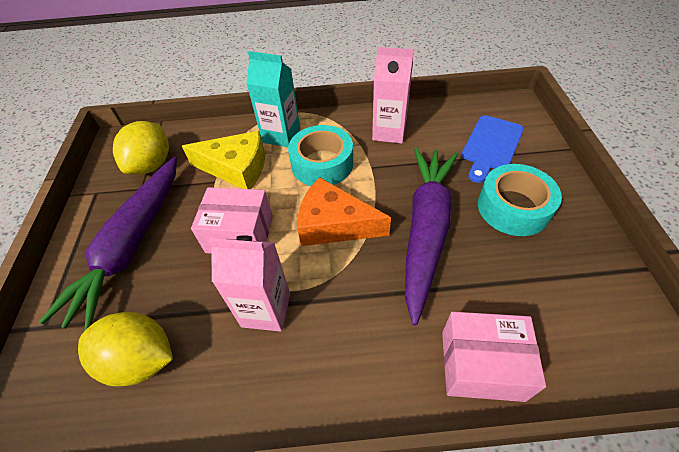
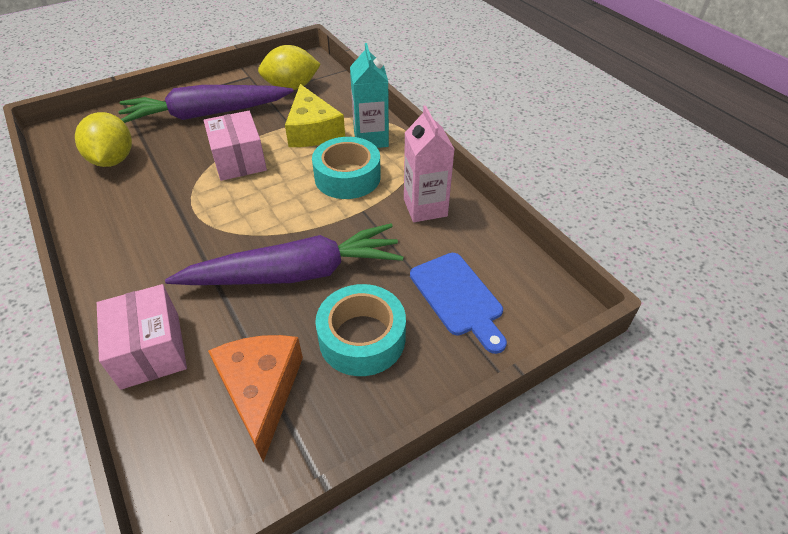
camera: 60 degrees right, 5 degrees down
(266, 310) = (169, 202): pink carton -> none
(334, 224) = (274, 209): orange cheese -> orange cheese (261, 391)
(491, 146) = (458, 297): blue cutting board -> blue cutting board turned 120 degrees counterclockwise

